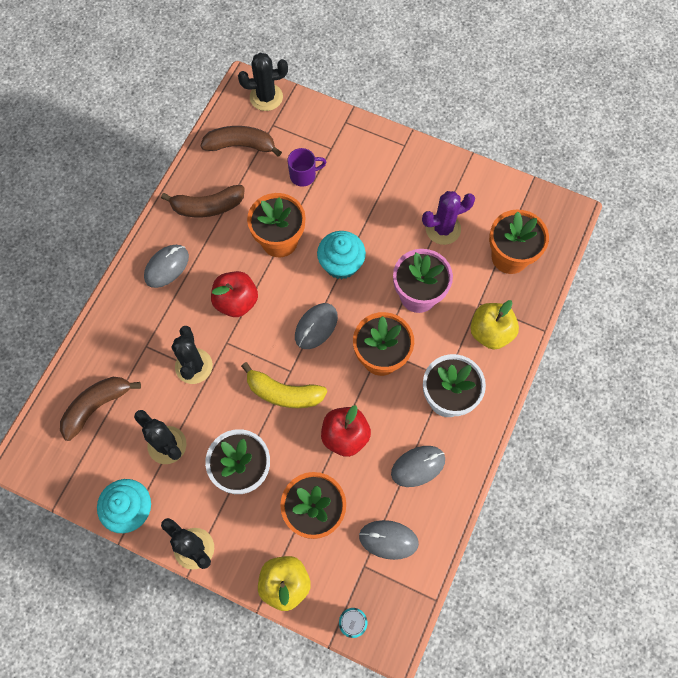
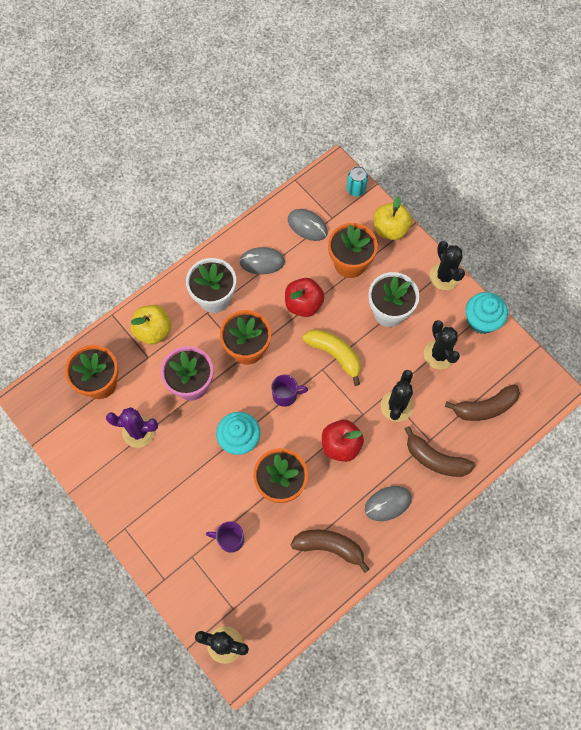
camera: 155 degrees left, 0 degrees up
(241, 145) = (273, 599): brown banana -> brown banana (435, 459)
(316, 327) = (285, 395): grey mouse -> purple mug

